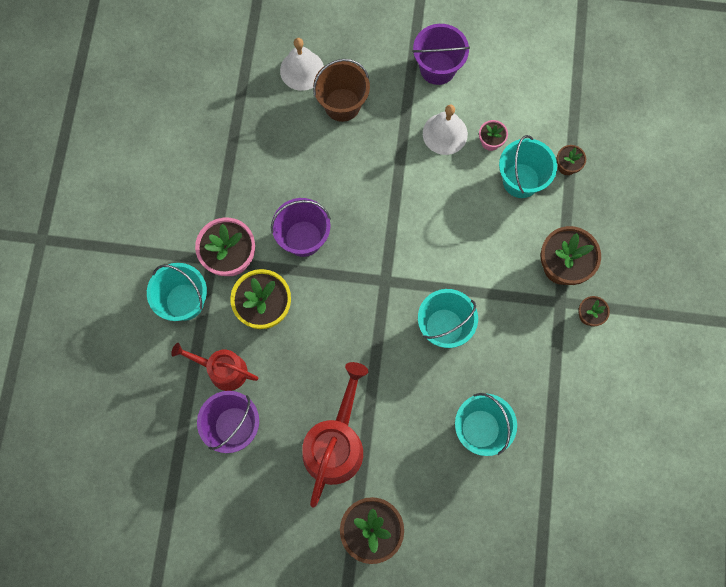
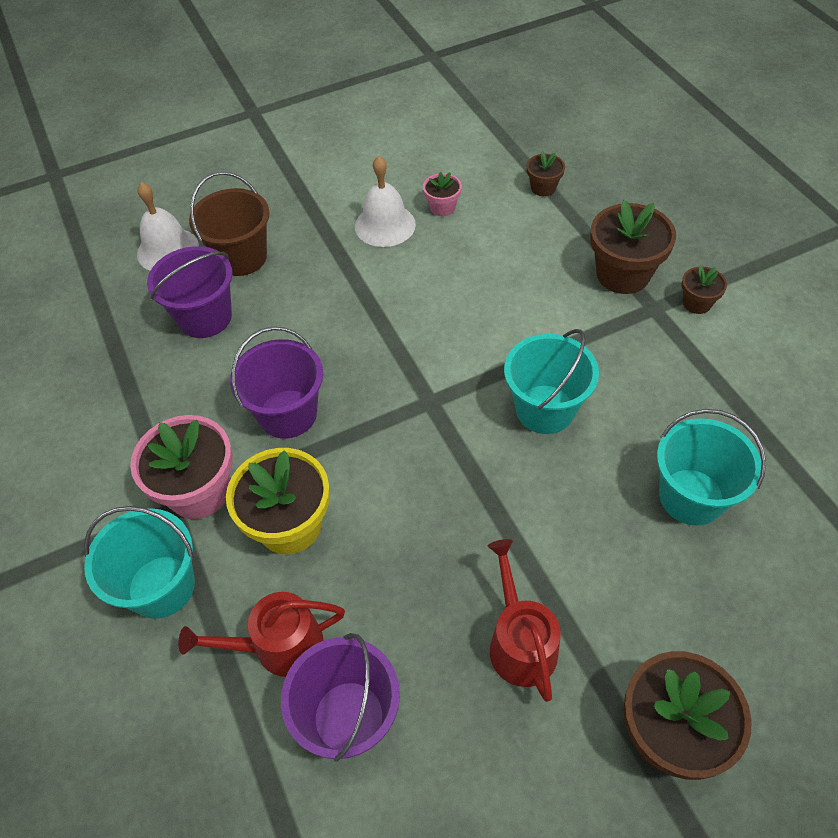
camera: 30 degrees left, 20 degrees down
(335, 444) = (520, 642): red watering can -> red watering can, size x0.63
(437, 68) = (330, 176): purple bucket -> purple bucket (205, 317)
(521, 180) = (506, 223): turquoise bucket -> none

